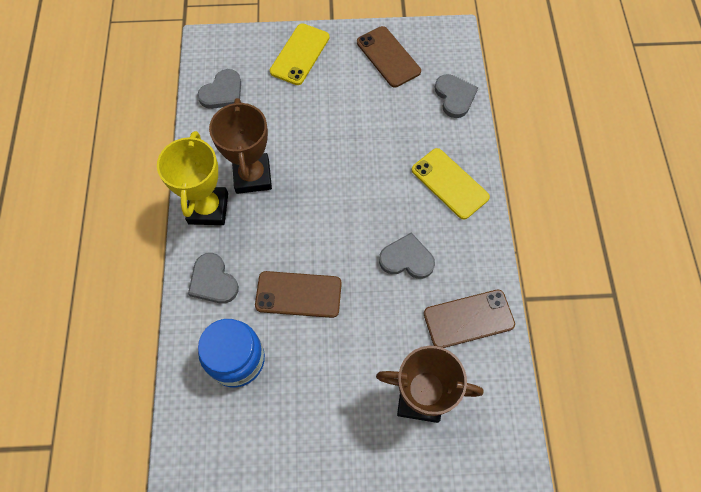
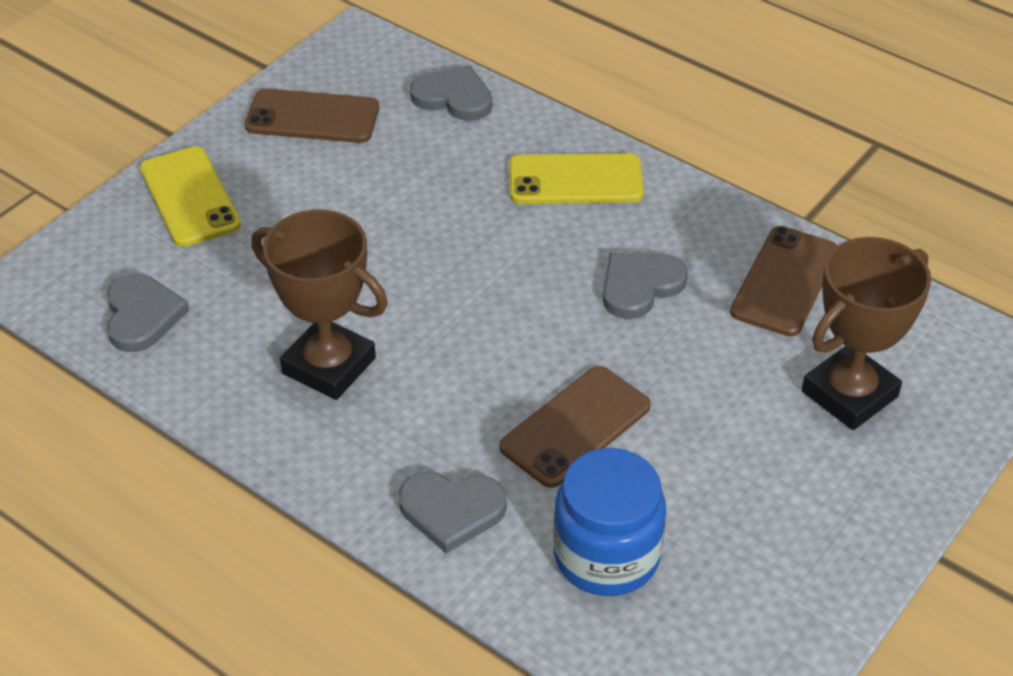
camera: 50 degrees left, 20 degrees down
(208, 208) = (323, 447): yellow trophy -> none

